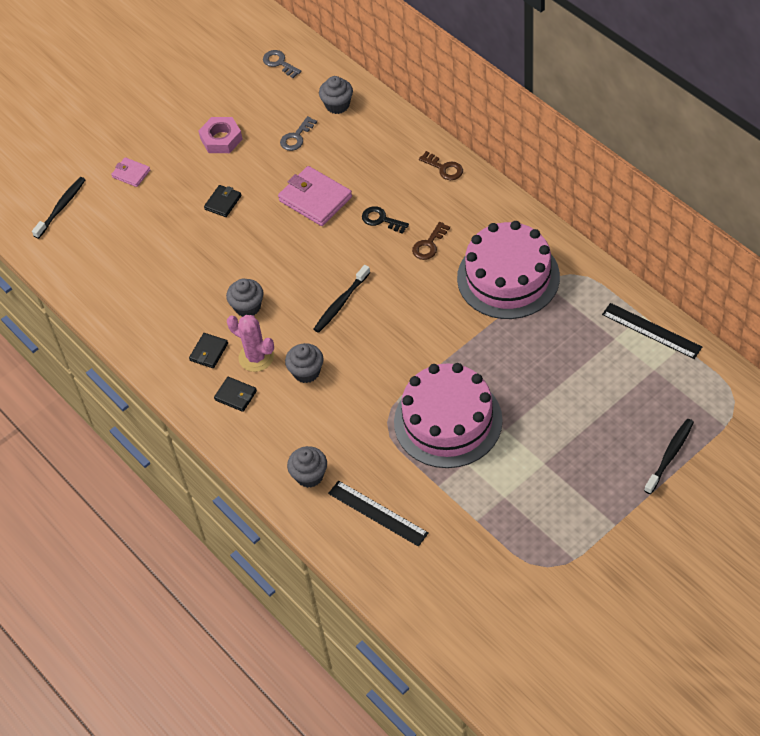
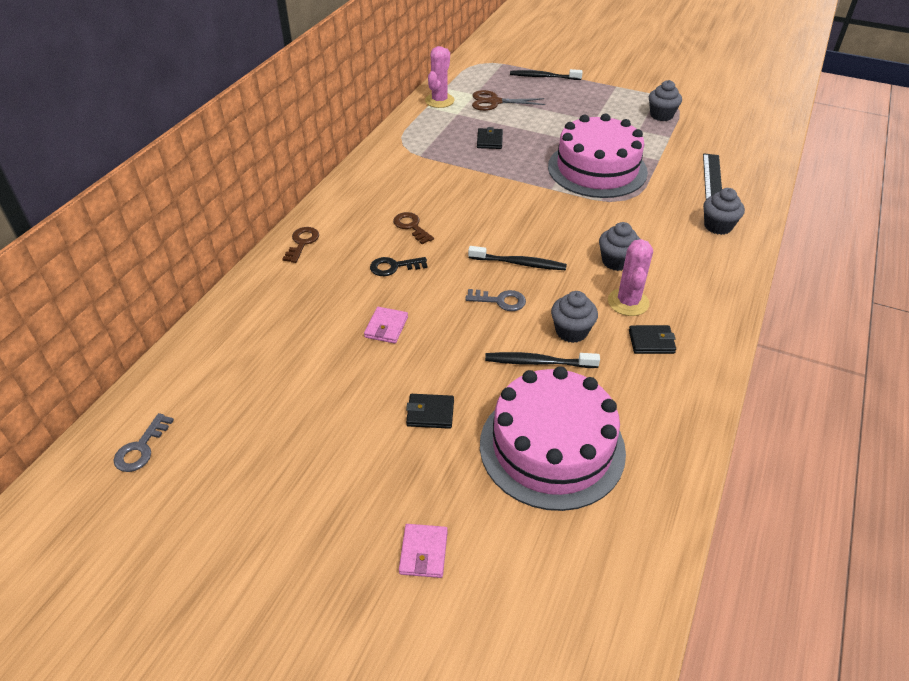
camera: 120 degrees left, 10 degrees down
(61, 207) = (536, 628): black toothbrush -> black toothbrush (538, 362)
(221, 139) = (315, 461): pink nut -> none
(235, 395) = (683, 301): black wallet -> black wallet (489, 141)
(296, 137) = (288, 378): grey key -> grey key (500, 301)
(315, 199) = (386, 327): pink wallet -> pink wallet, size x0.54
(337, 105) = (220, 357): grey cupcake -> grey cupcake (661, 115)
(381, 220) = (394, 267): black key -> black key turned 75 degrees clockwise
(429, 245) = (411, 226): brown key -> brown key turned 135 degrees counterclockwise
(508, 277) = (425, 173): pink cake -> pink cake (552, 447)
(626, 382) = (494, 102): none -> brown scissors
(651, 331) = (439, 101): black ruler -> pink cactus

